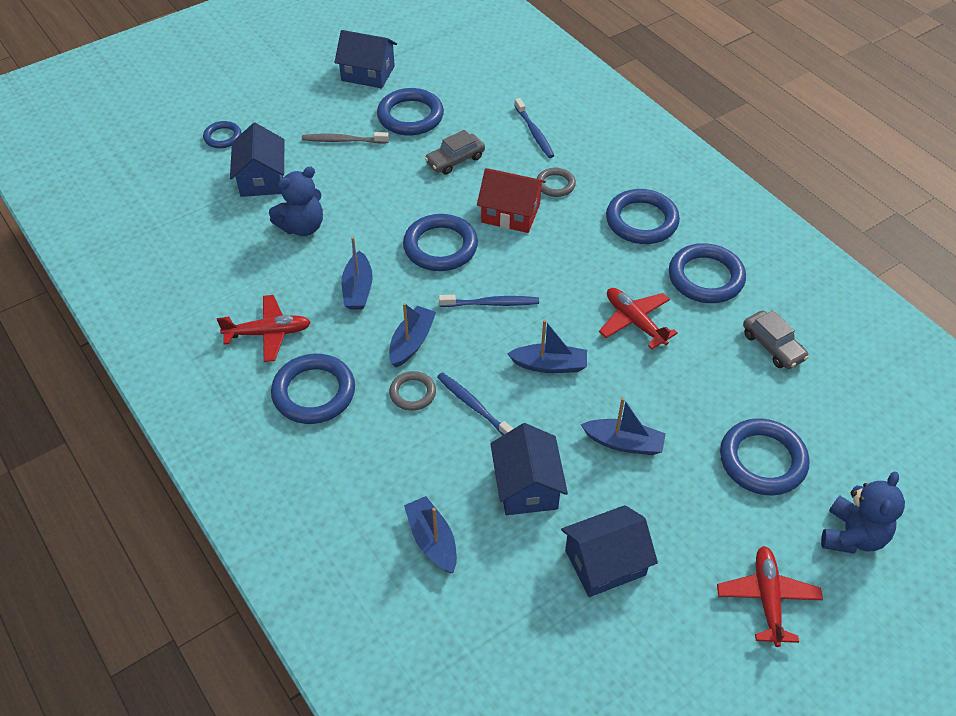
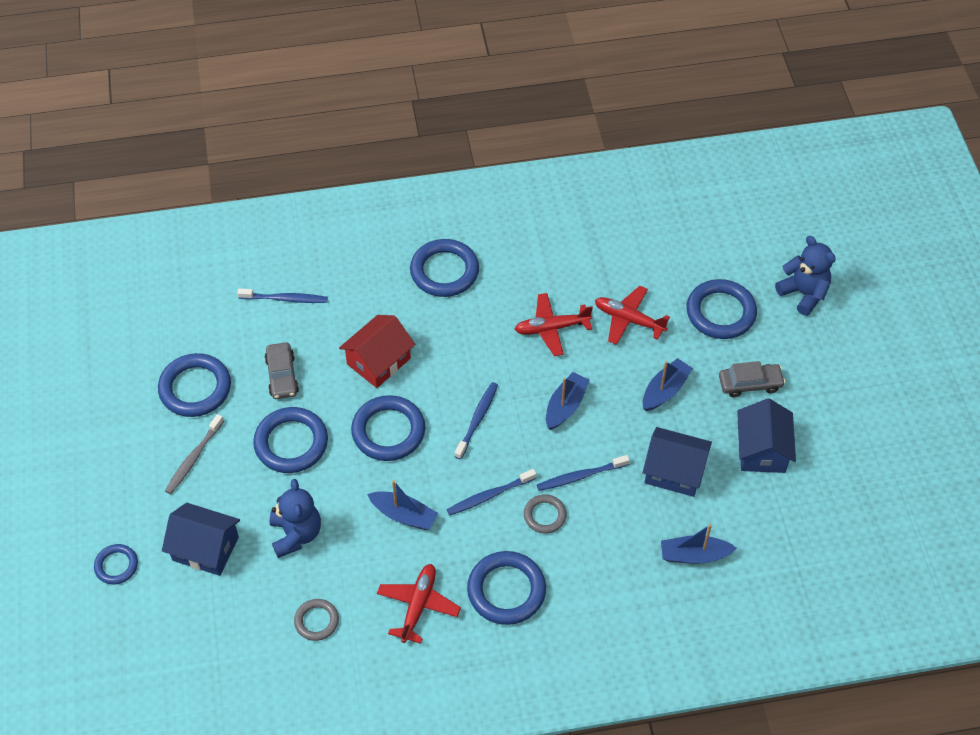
camera: 65 degrees left, 5 degrees up
(368, 73) = (103, 400): blue house -> none
(411, 342) = (489, 496): blue boat -> blue toothbrush
(555, 185) = (363, 312): grey ring -> grey ring (316, 621)
(706, 277) = (531, 259): blue ring -> blue ring (291, 443)
(767, 598) = (829, 367): red plane -> red plane (628, 320)
(772, 346) = (622, 252): grey car -> grey car (750, 384)

